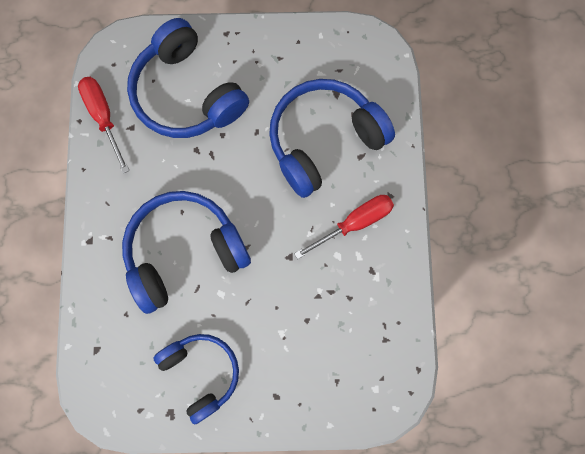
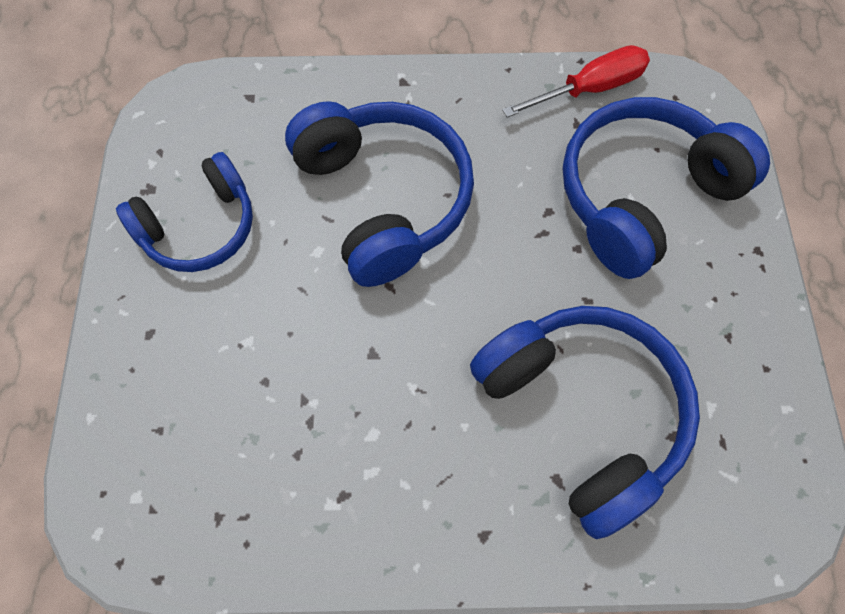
camera: 90 degrees right, 10 degrees down
(354, 223) = (430, 466): red screwdriver -> none

